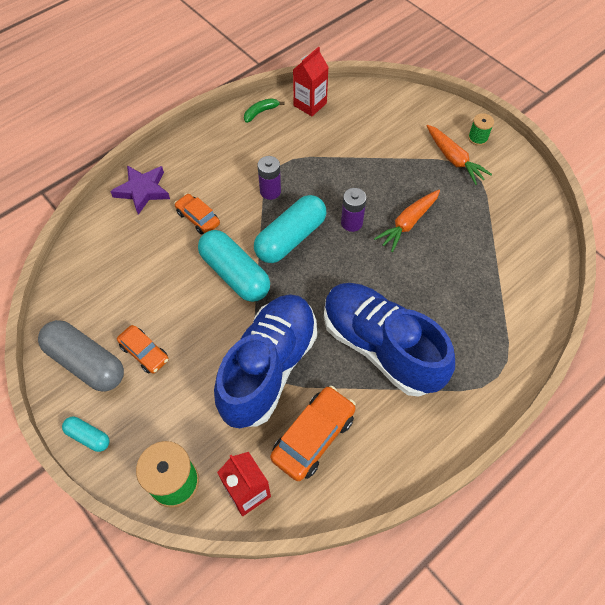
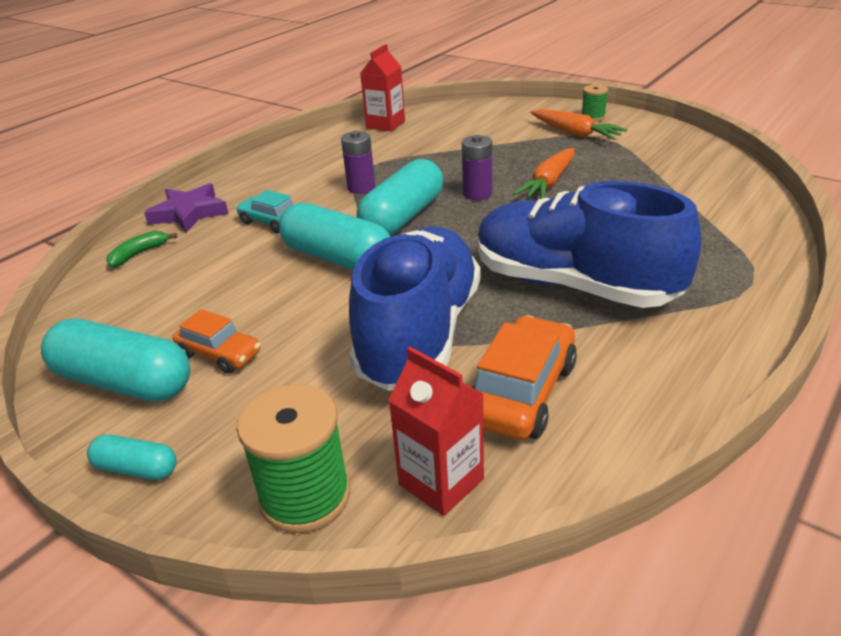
camera: 10 degrees left, 25 degrees down
(86, 362) = (124, 382): grey capsule -> turquoise capsule
(198, 218) = (271, 222): orange car -> turquoise car
(260, 112) = (328, 138): green banana -> green banana (139, 254)

